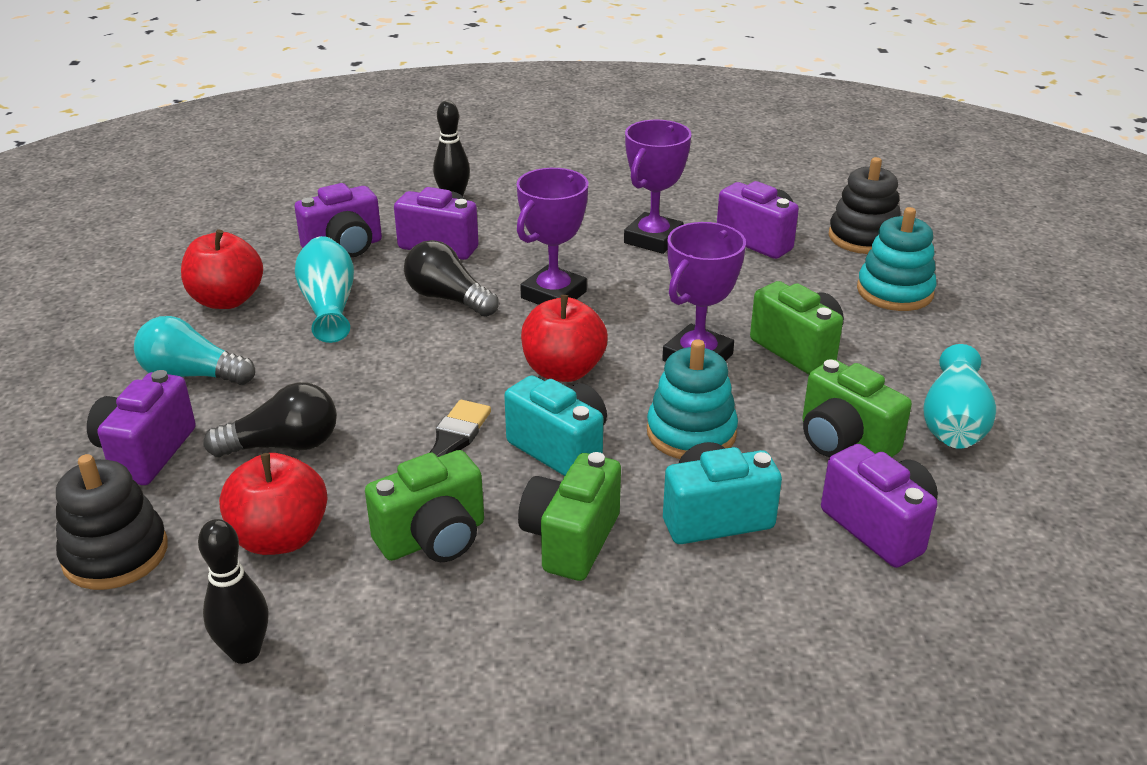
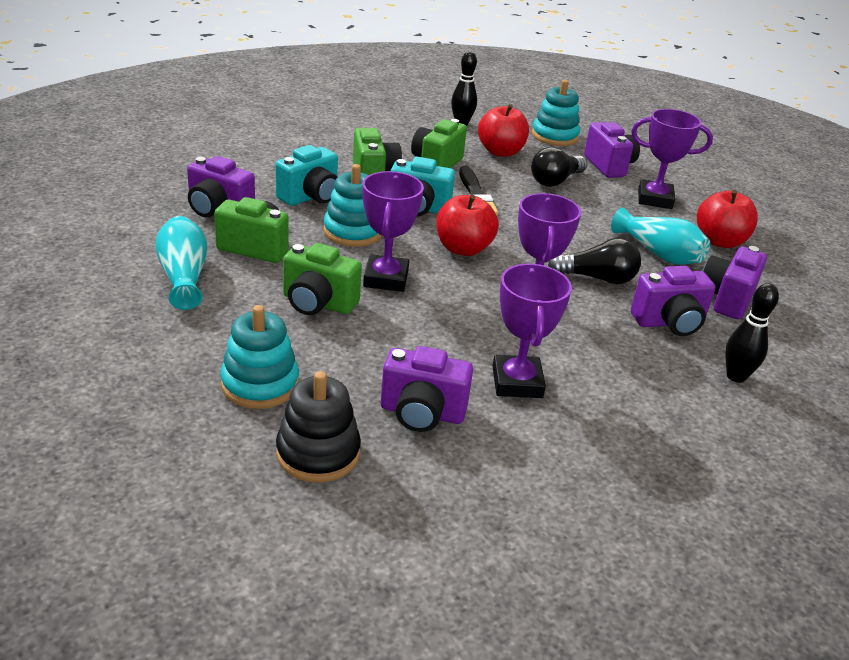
camera: 145 degrees right, 0 degrees up
(115, 554) = (554, 136): black stacking toy -> turquoise stacking toy
(192, 375) = (654, 199): turquoise light bulb -> purple trophy

